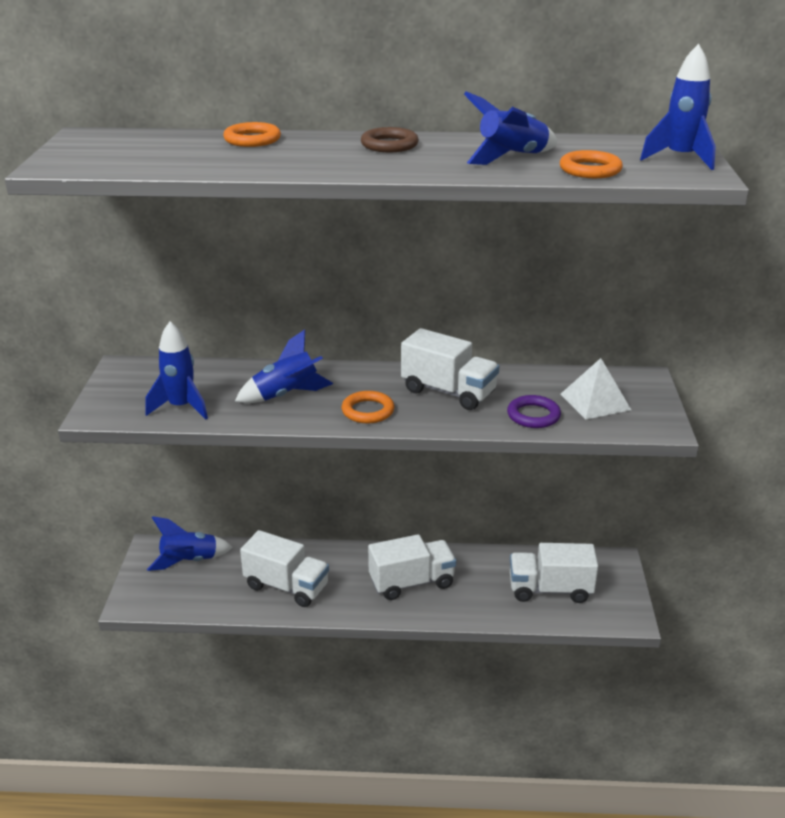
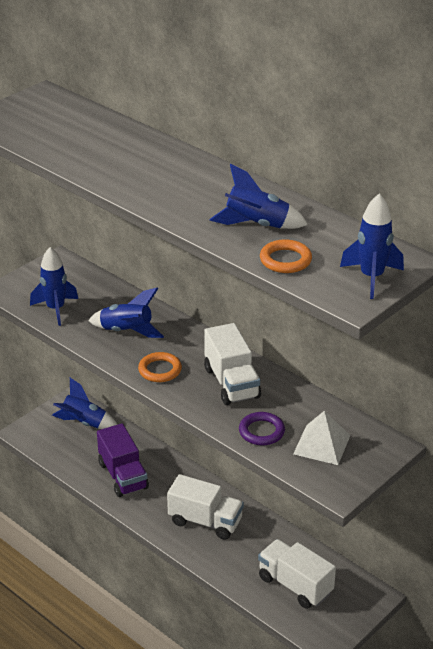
camera: 40 degrees right, 5 degrees up
(252, 139) = (129, 137): orange ring -> none
(286, 586) = (123, 476): white truck -> purple truck
(389, 145) = (202, 178): brown ring -> none

